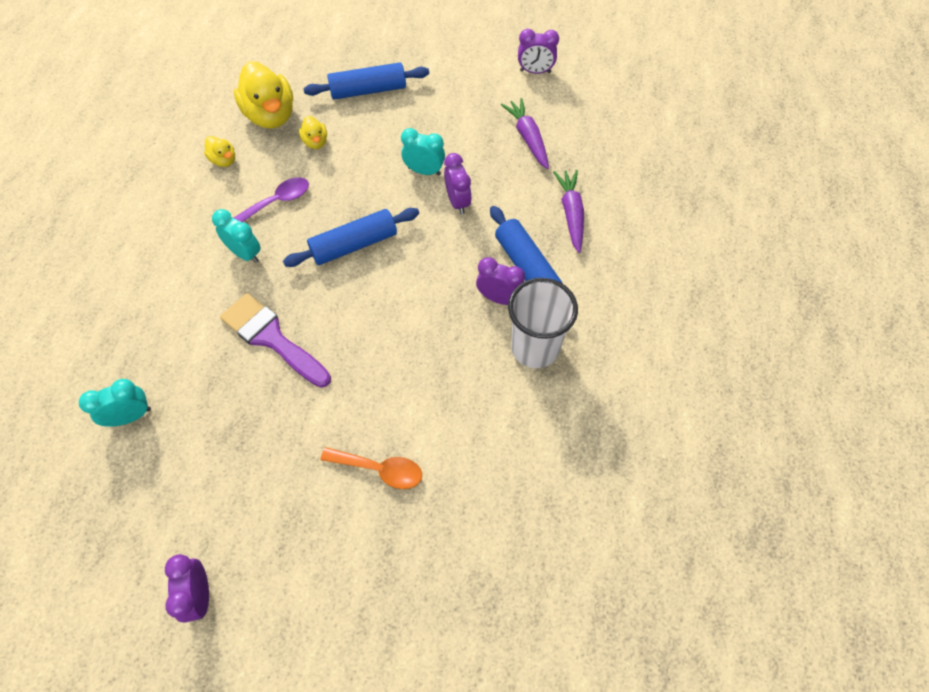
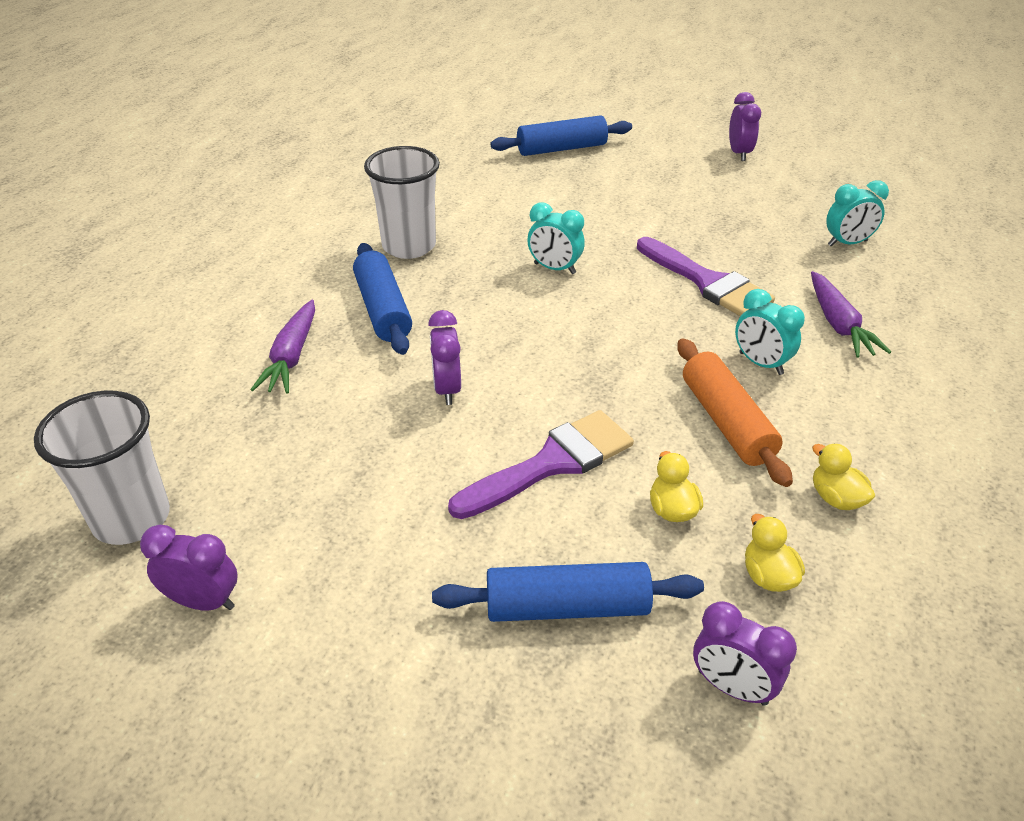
camera: 170 degrees left, 20 degrees down
(271, 115) = (768, 576): yellow duck -> yellow duck, size x0.48
(277, 202) = (727, 422): purple spoon -> orange rolling pin
(354, 245) = (607, 356): blue rolling pin -> blue rolling pin (562, 149)
(379, 469) = (589, 192): orange spoon -> none
(383, 160) = (552, 463): none -> purple brush
(424, 171) = (487, 437): turquoise clock -> turquoise clock (554, 268)
(499, 298) = (431, 286): purple clock -> purple clock (732, 687)
(528, 138) = (294, 468): purple carrot -> purple carrot (838, 324)
(595, 101) = (131, 519): none -> white cup

